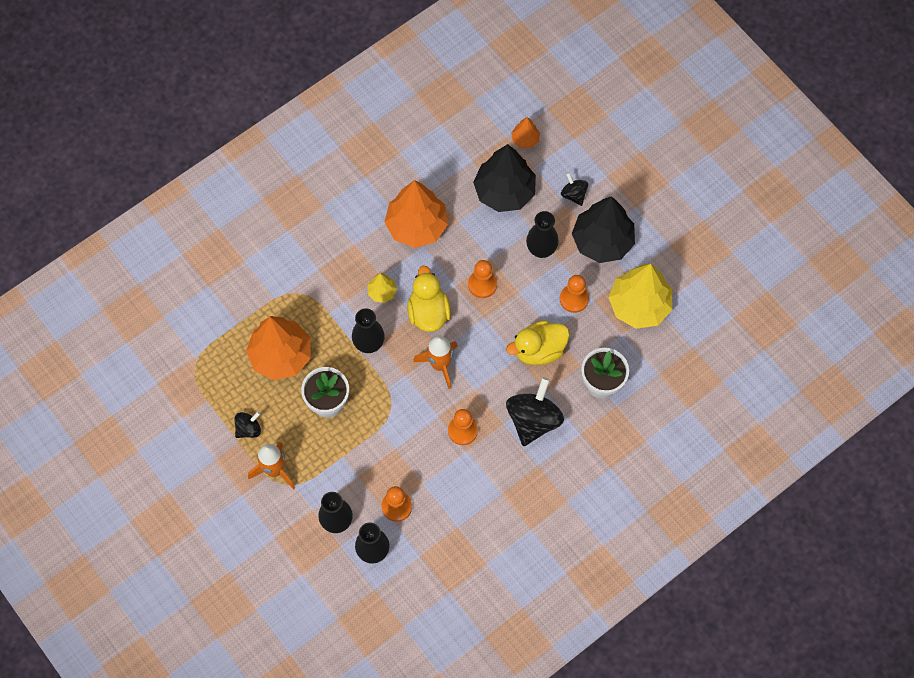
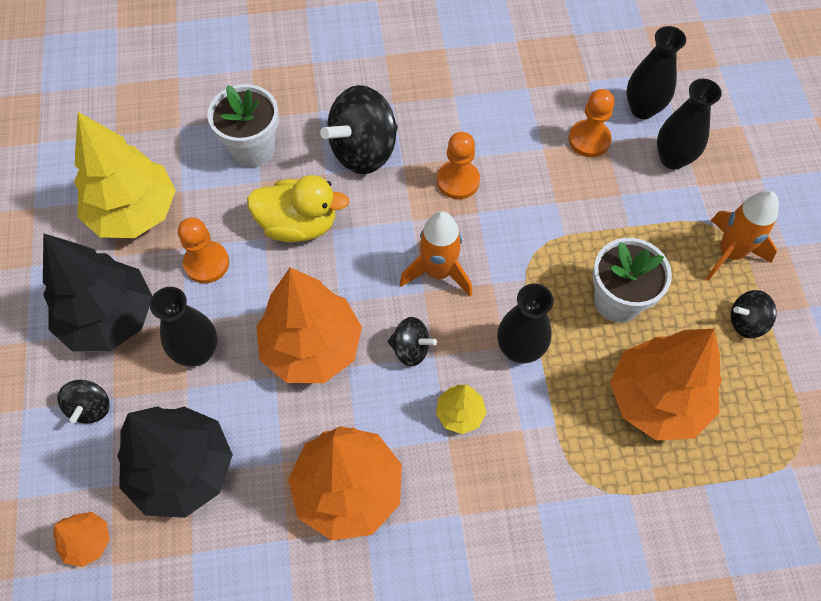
camera: 150 degrees left, 5 degrees down
(428, 312) = (411, 349): yellow duck -> black spinning top
(482, 284) = (311, 347): orange pawn -> orange tree

